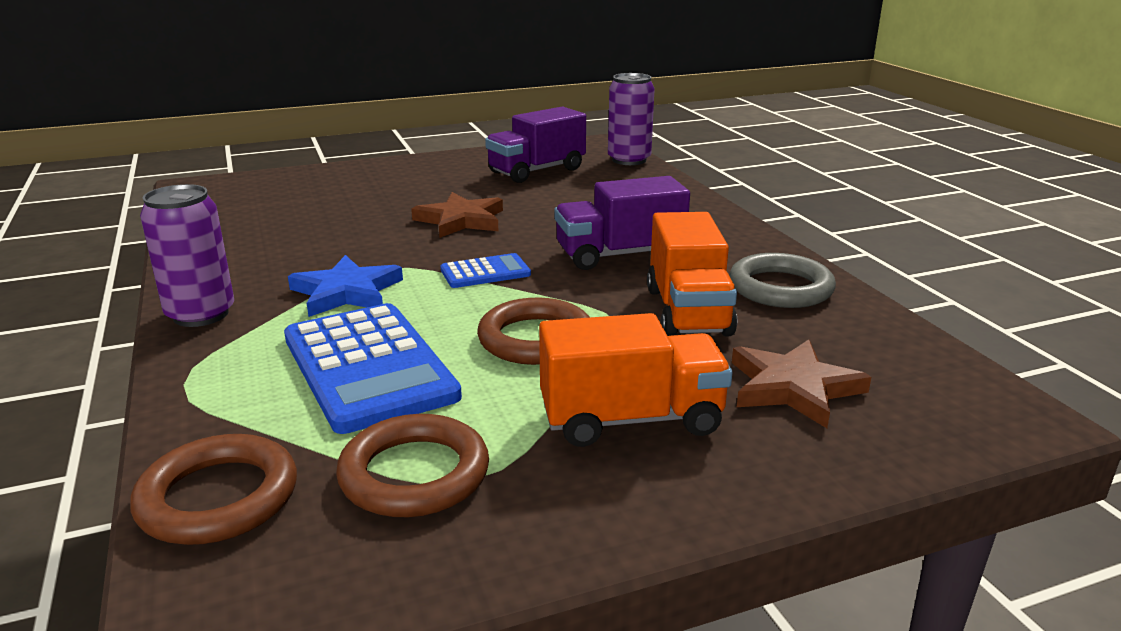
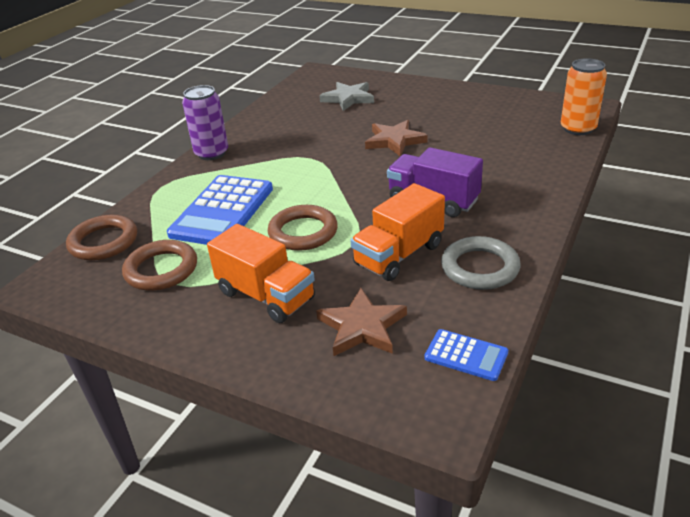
camera: 50 degrees right, 10 degrees up
(309, 199) = (348, 98): none -> grey star
(347, 292) = (276, 166): blue star -> none
(485, 272) = (348, 181): blue calculator -> blue calculator (466, 355)
(536, 171) = (499, 118): purple truck -> none
(629, 160) = (578, 129): purple can -> orange can

